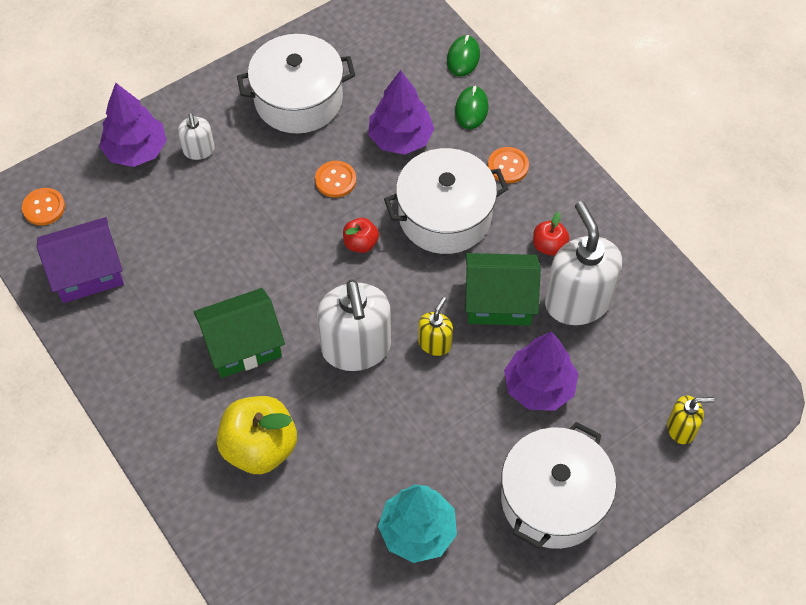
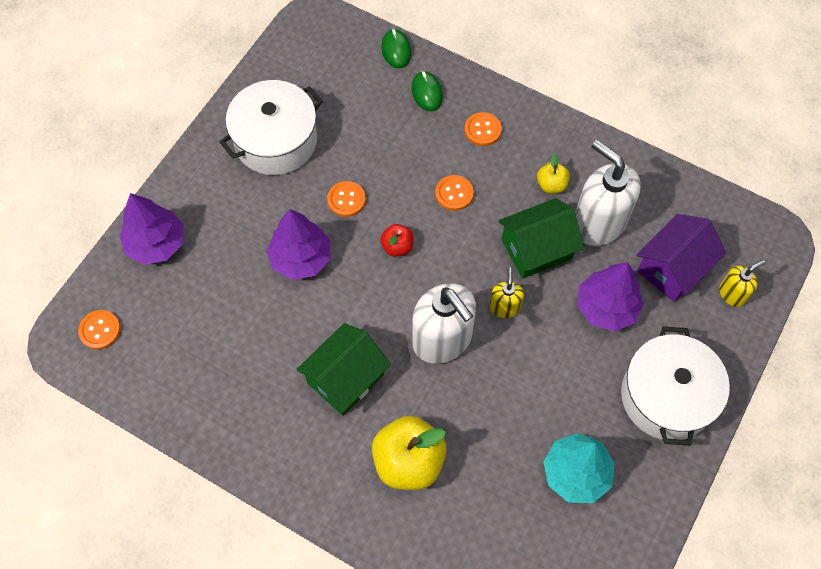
camera: 25 degrees left, 5 degrees up
(87, 273) = (173, 373): purple house -> purple house (673, 268)
(199, 150) = (213, 221): white soap dispenser -> none
(400, 138) = (381, 141): purple tree -> purple tree (301, 258)
(445, 216) = (454, 193): white pot -> orange button
(549, 246) = (551, 185): red apple -> yellow apple

